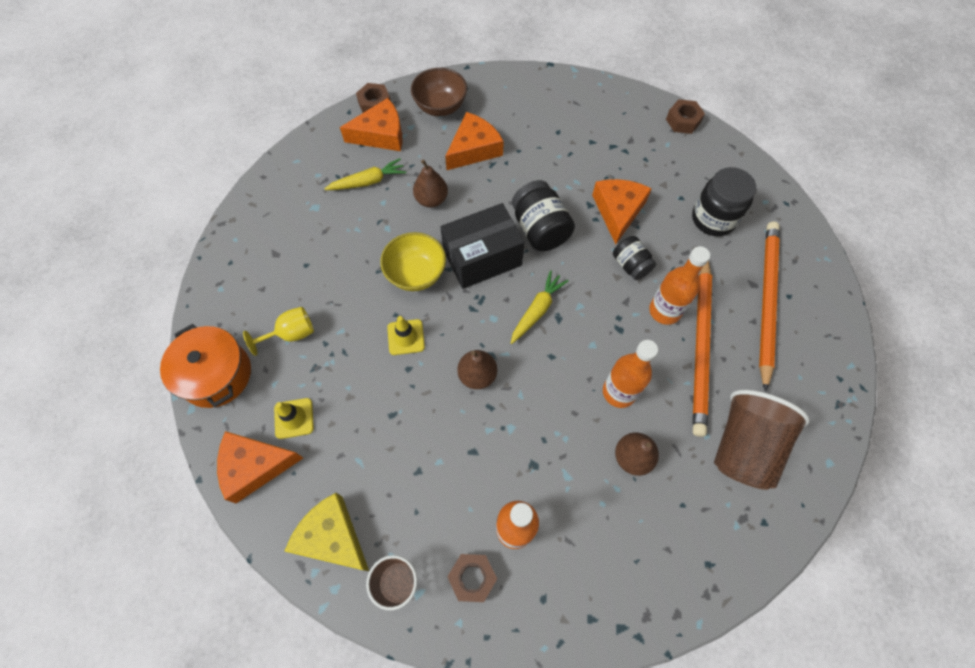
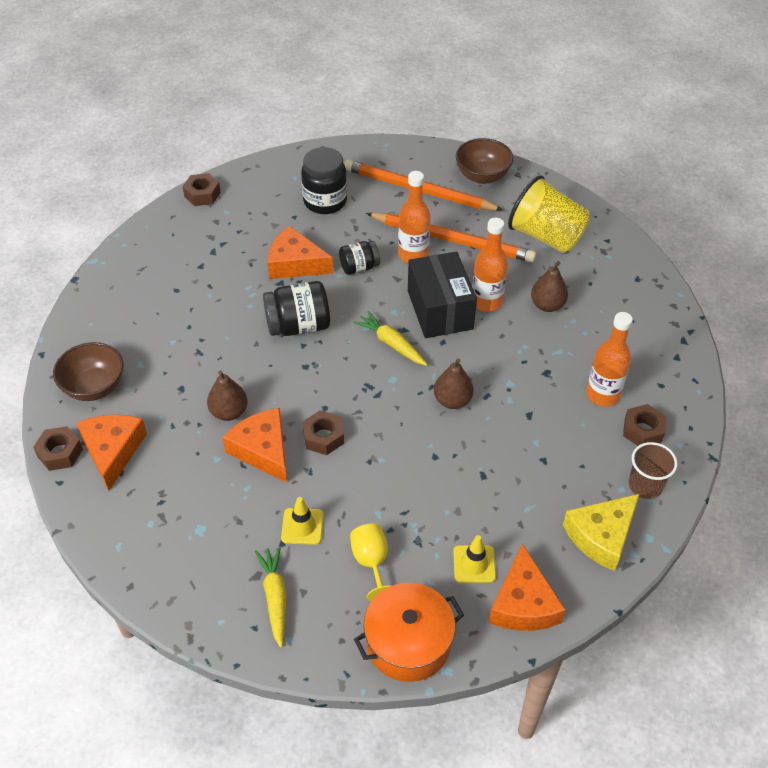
camera: 80 degrees left, 15 degrees down
(368, 181) = (181, 471): yellow carrot -> yellow carrot (275, 598)
(406, 337) = (398, 454): yellow traffic cone -> yellow traffic cone (302, 526)
(416, 274) = (323, 437): yellow bowl -> brown nut
(474, 149) = (171, 364): orange cheese -> orange cheese (263, 450)
(482, 258) = (319, 378): black box -> black box (440, 310)
(743, 447) = (546, 236): brown cup -> yellow cup
(818, 364) = (482, 176): none -> brown bowl

